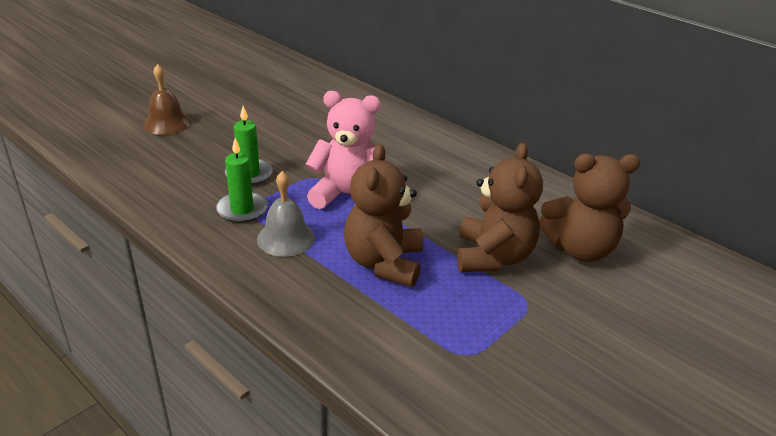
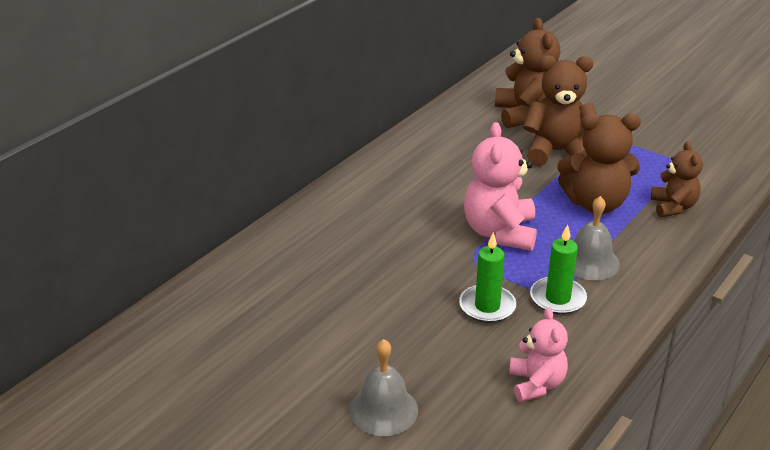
camera: 95 degrees left, 0 degrees up
(149, 182) = (536, 384): none -> pink teddy bear
(167, 123) = (383, 410): brown bell -> grey bell
(365, 321) = (673, 207): none -> brown teddy bear

